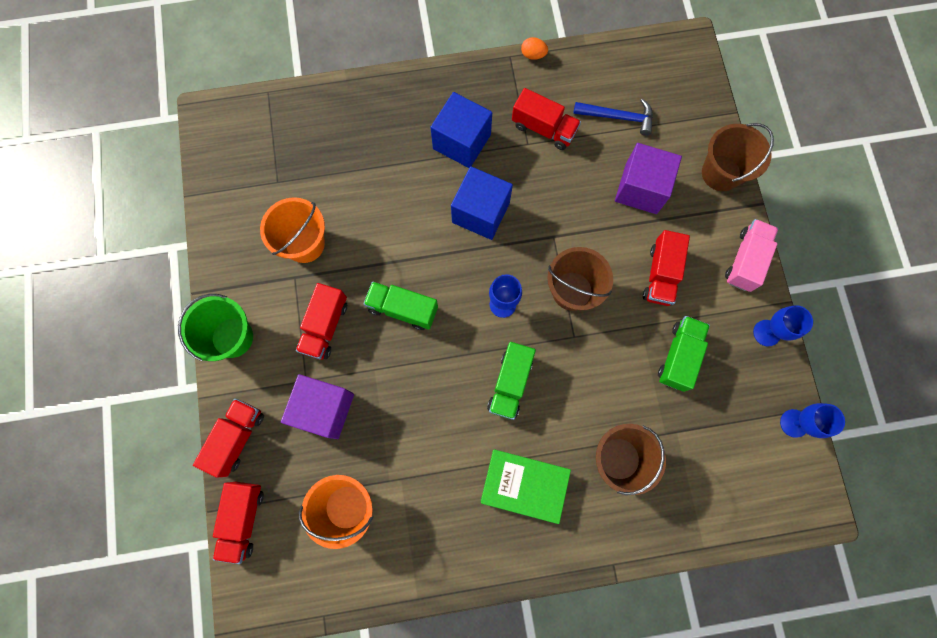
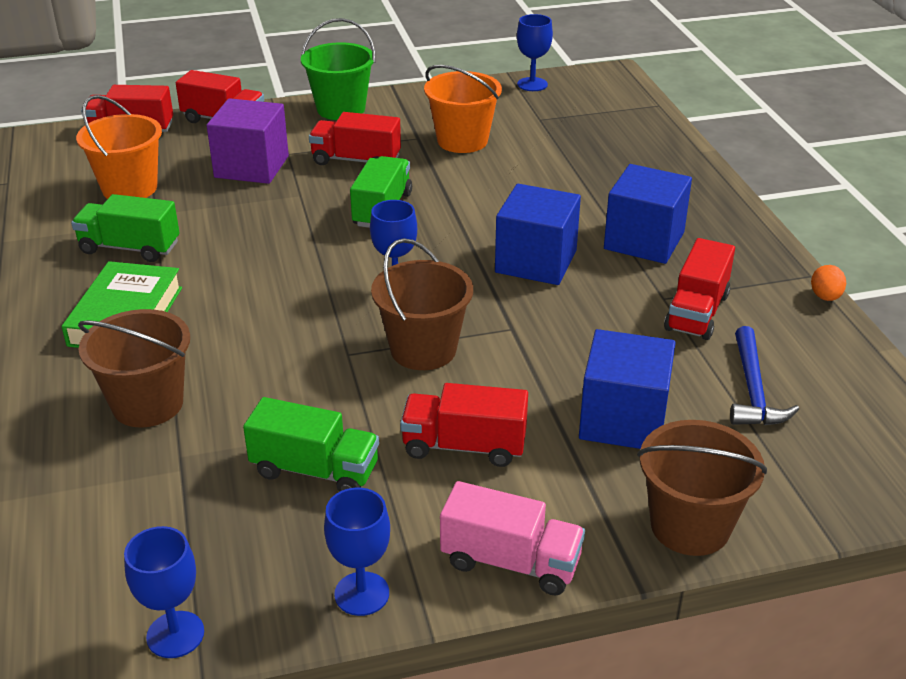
camera: 85 degrees right, 40 degrees down
(213, 179) = (532, 84): none -> blue goblet
(510, 383) = (276, 298): green truck -> green truck (130, 248)
(641, 188) = (623, 420): purple cube -> blue cube

